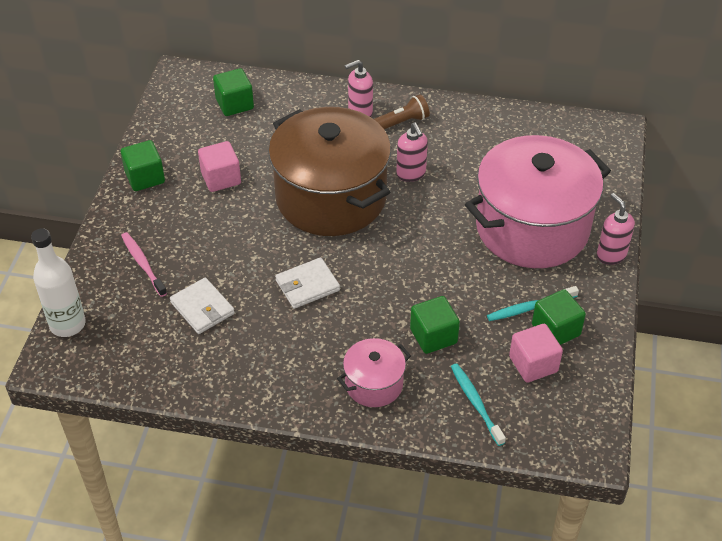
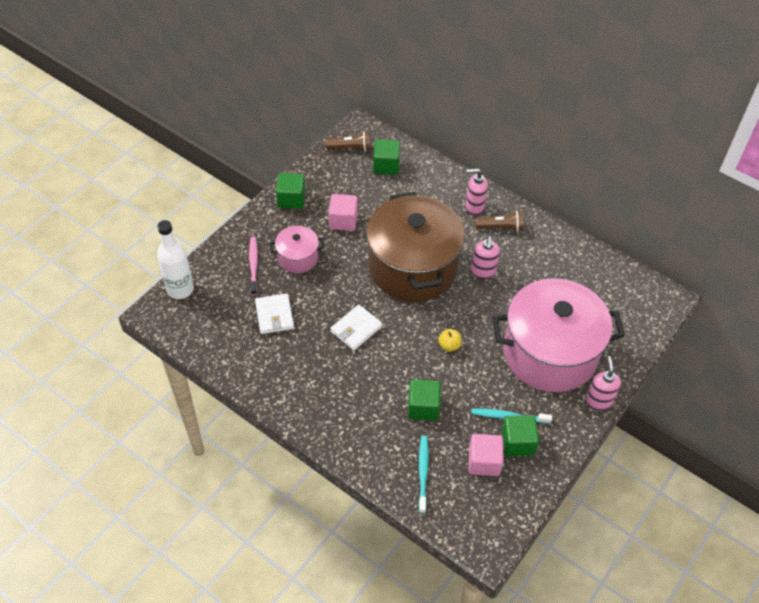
camera: 25 degrees right, 5 degrees up
(182, 99) = (351, 148): none -> brown flashlight
(307, 285) = (356, 329): white wallet -> white wallet turned 45 degrees counterclockwise
(374, 384) = (359, 425): pink pot -> pink pot (298, 258)
(421, 262) = (449, 345): none -> yellow apple

